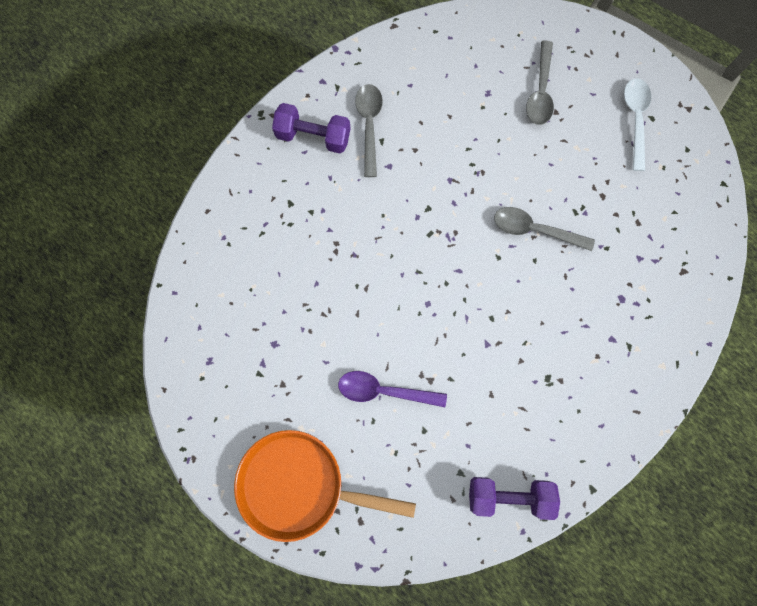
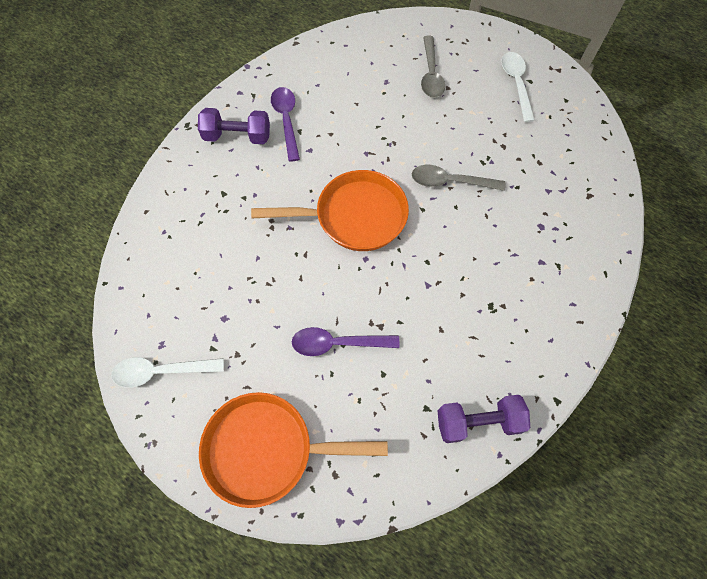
camera: 10 degrees left, 10 degrees down
(207, 389) = (161, 371): none -> white spoon
(369, 125) = (286, 120): grey spoon -> purple spoon
(424, 253) = (354, 216): none -> orange pan

